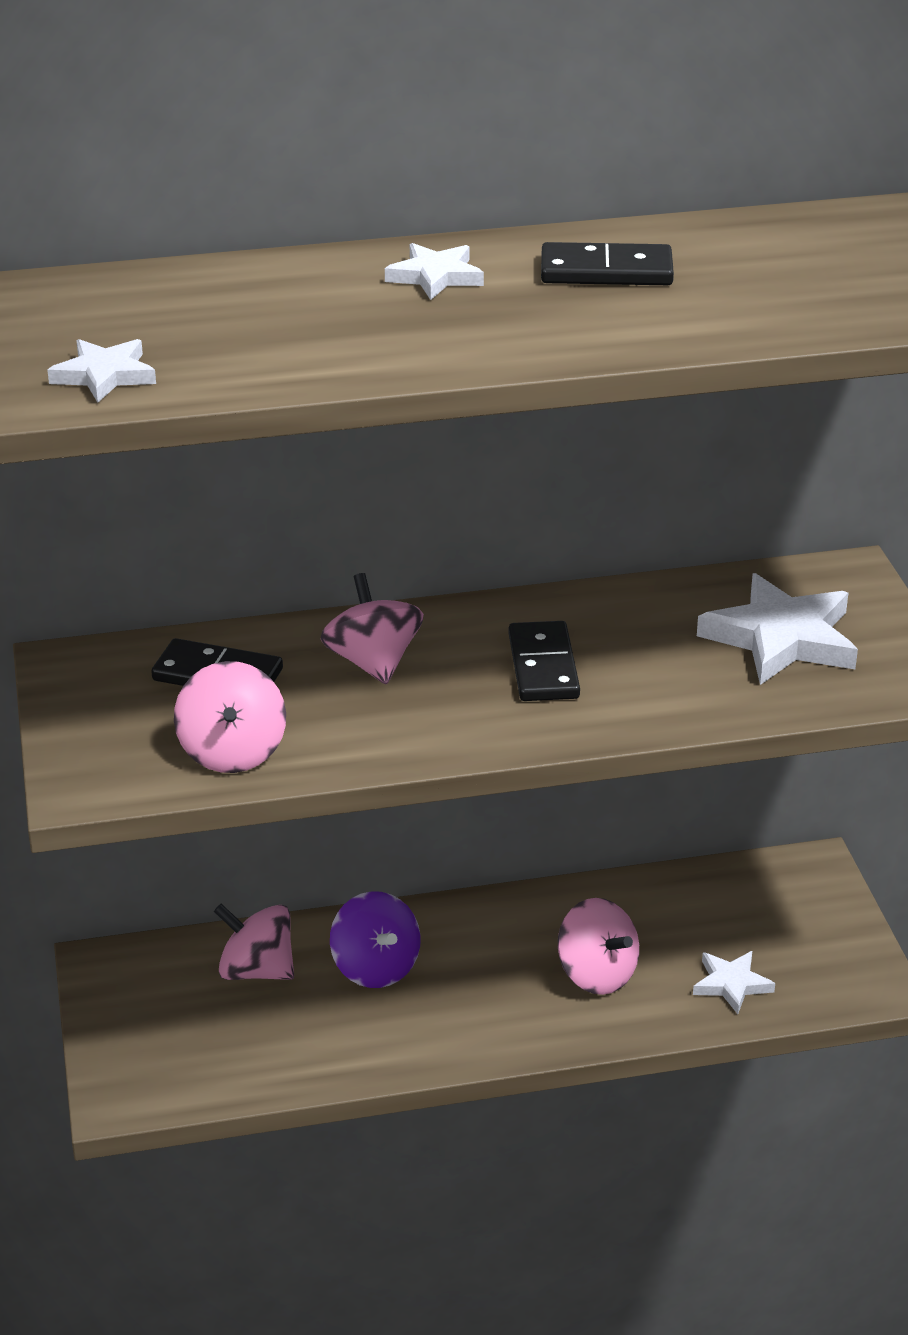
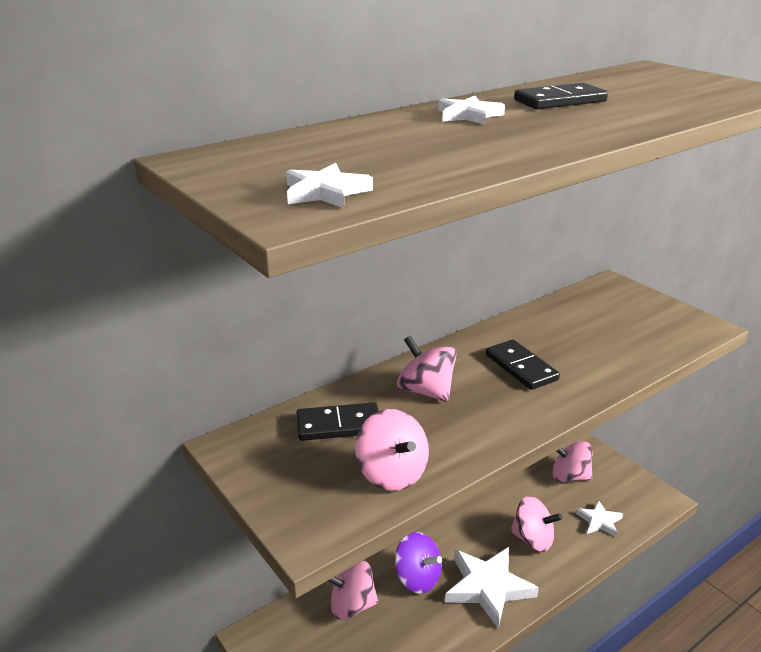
camera: 25 degrees left, 5 degrees down
(743, 905) = (569, 476): none -> pink spinning top
(781, 638) = (619, 321): white star -> white star (488, 587)

